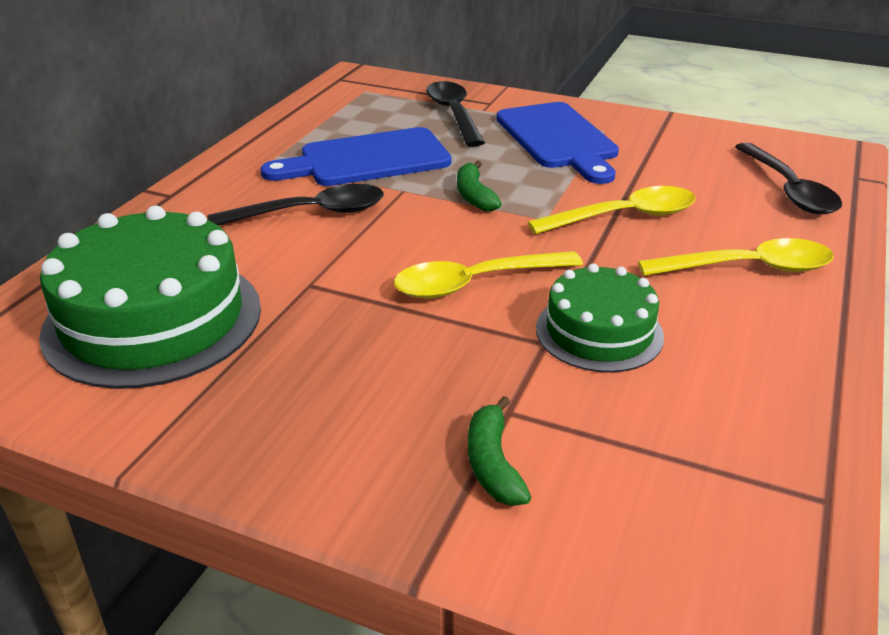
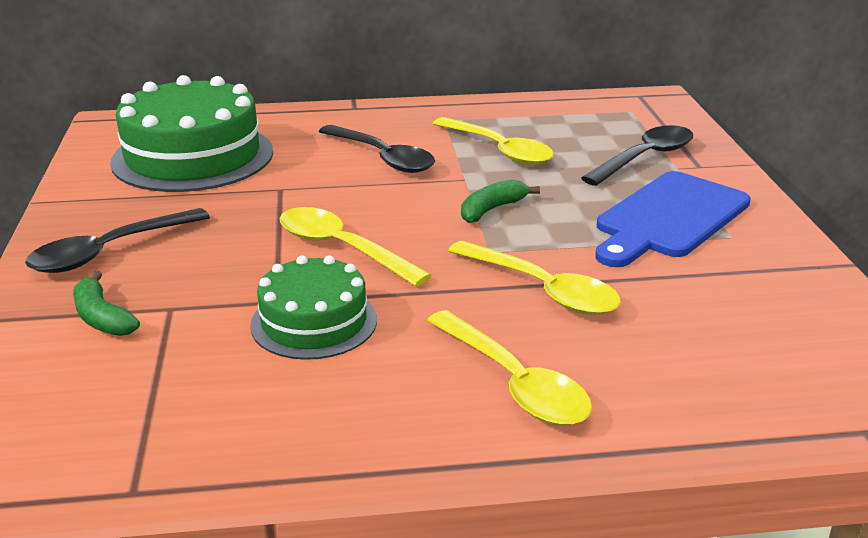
camera: 60 degrees right, 5 degrees down
(367, 159) = (499, 150): blue cutting board -> yellow spoon
(493, 464) = (102, 317): green banana -> green banana turned 90 degrees counterclockwise
(788, 190) = (747, 381): black spoon -> black spoon (109, 251)

